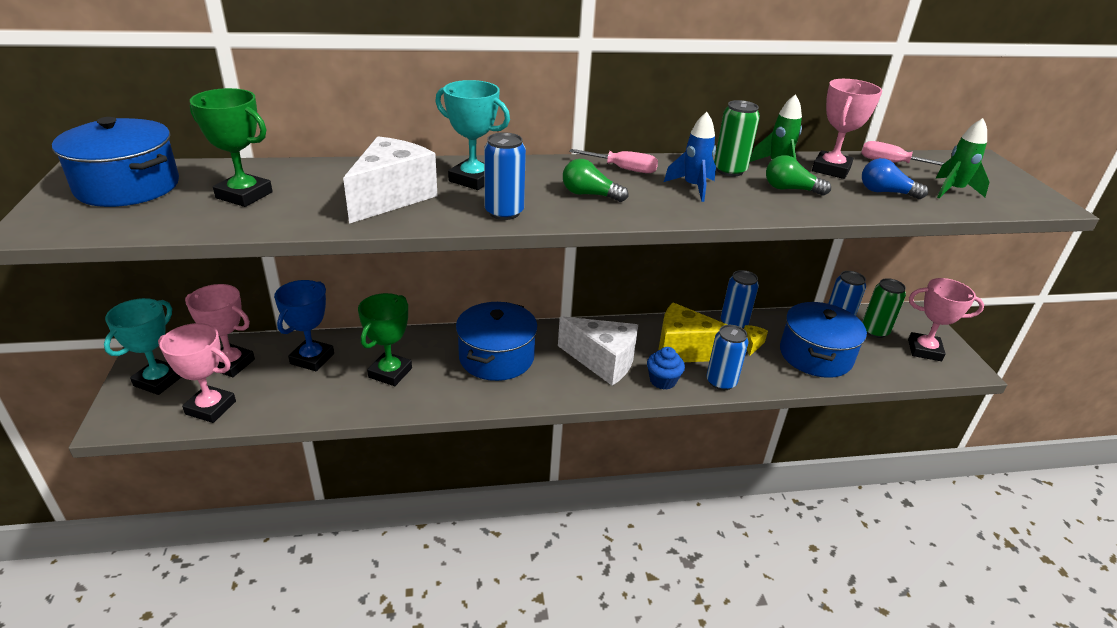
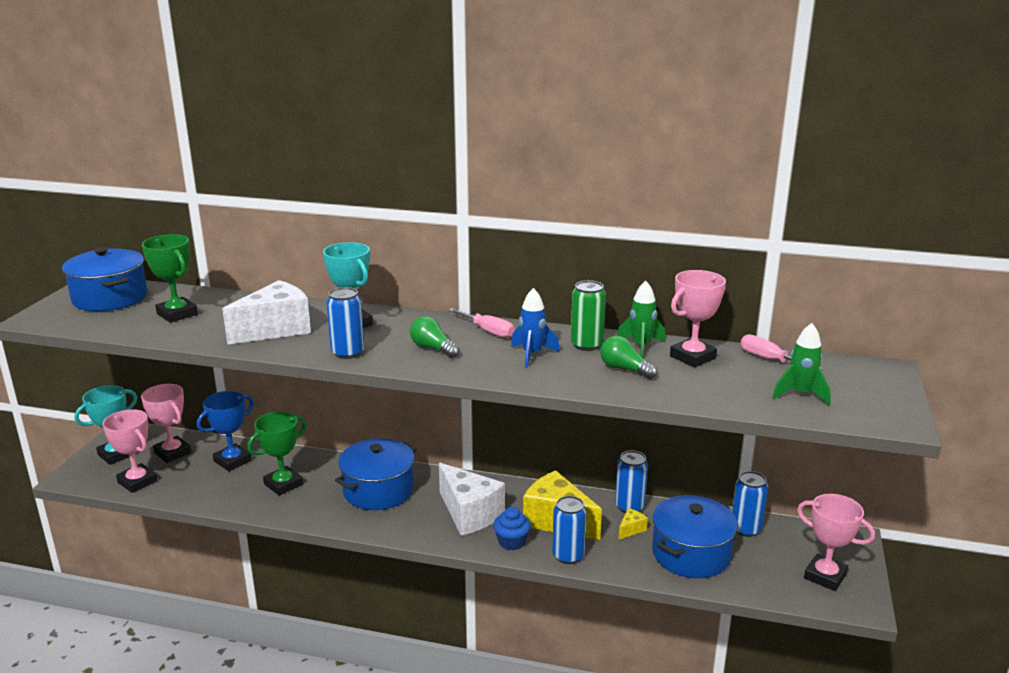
camera: 25 degrees right, 10 degrees down
(874, 331) = (782, 545): green can -> none
(885, 192) = (721, 385): blue light bulb -> none

